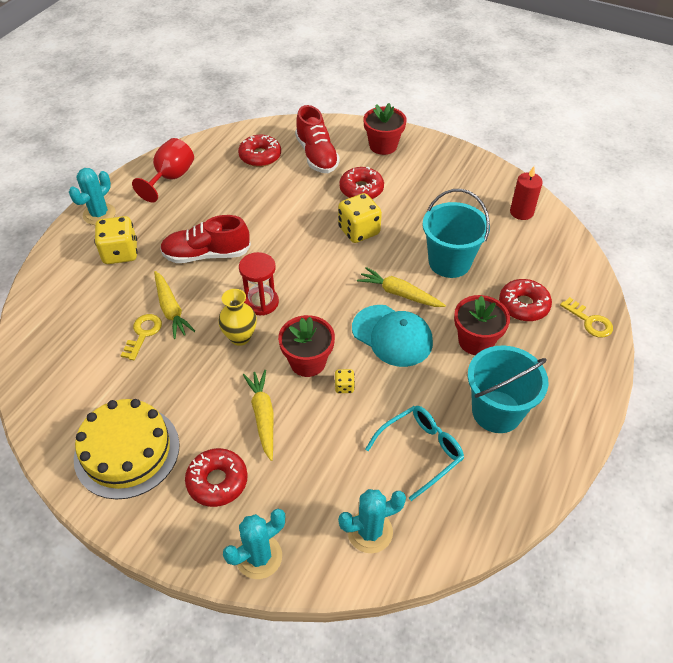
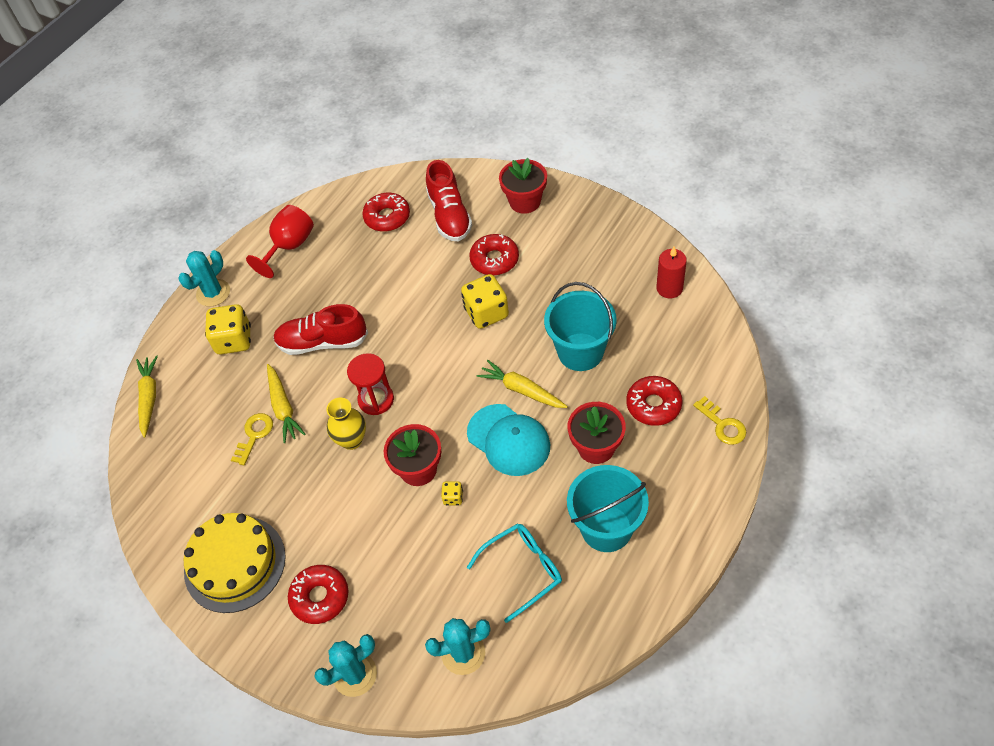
camera: 10 degrees right, 5 degrees up
(263, 416) = (369, 529): yellow carrot -> yellow carrot (149, 398)

